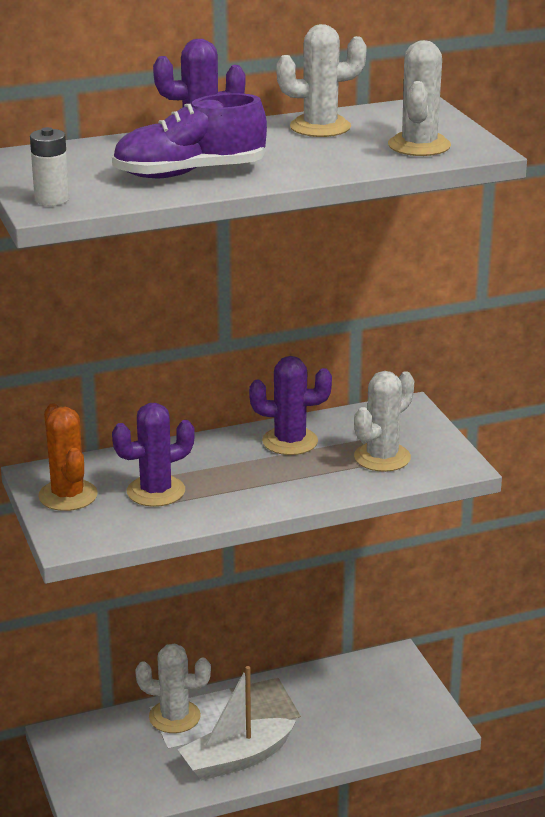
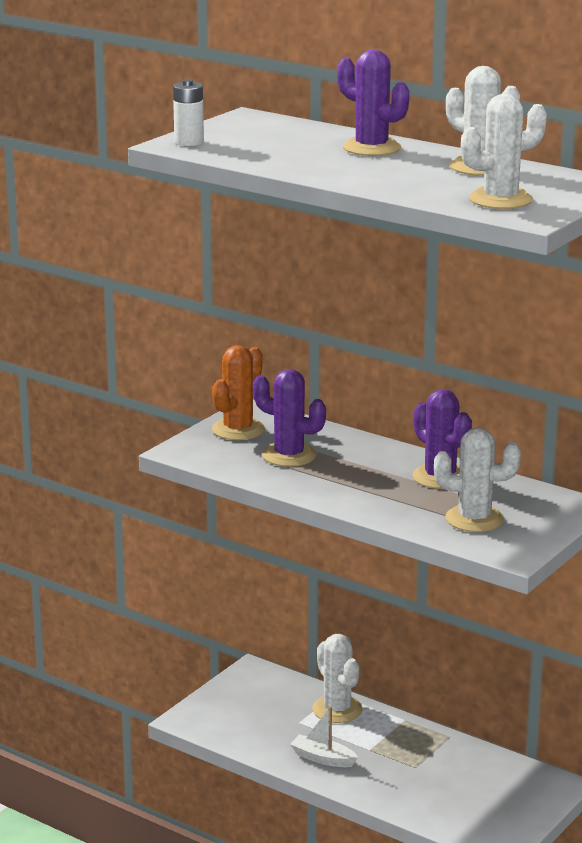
camera: 55 degrees right, 5 degrees down
(189, 173) = (305, 159): purple shoe -> none
(236, 759) = (323, 758): white boat -> white boat, size x0.58

